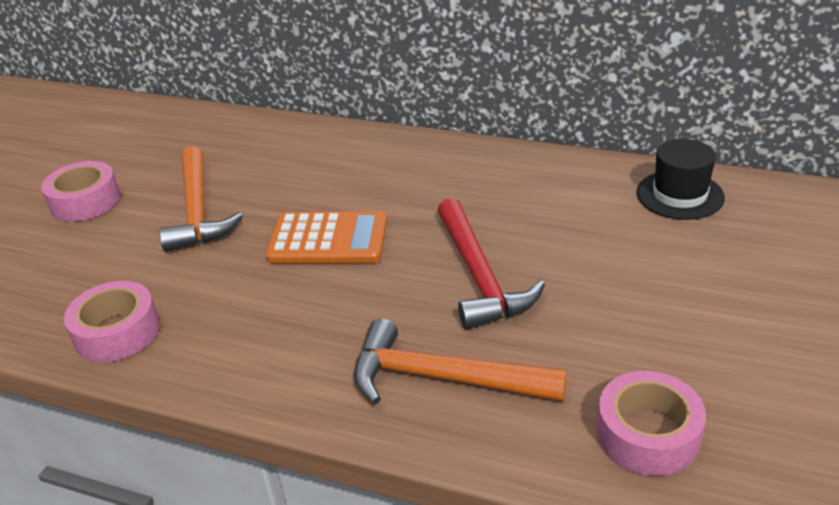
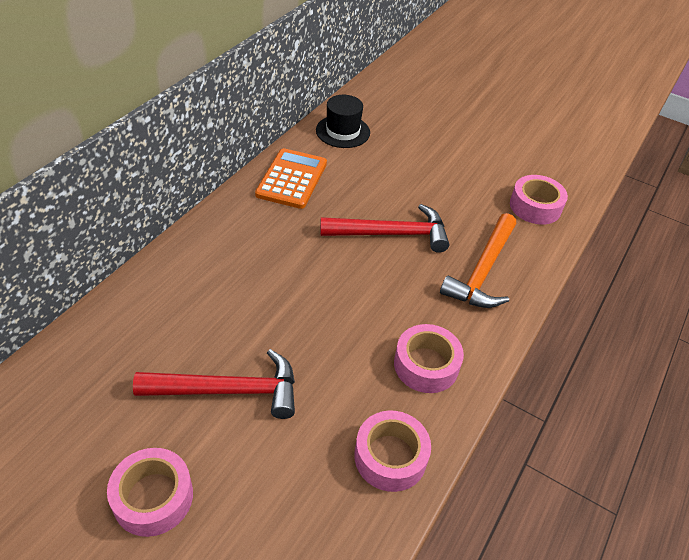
camera: 85 degrees left, 10 degrees up
(198, 211) = (228, 390): orange hammer -> red hammer
(249, 342) = (426, 365): none -> pink tape
(328, 239) = (316, 303): orange calculator -> orange calculator (292, 179)

